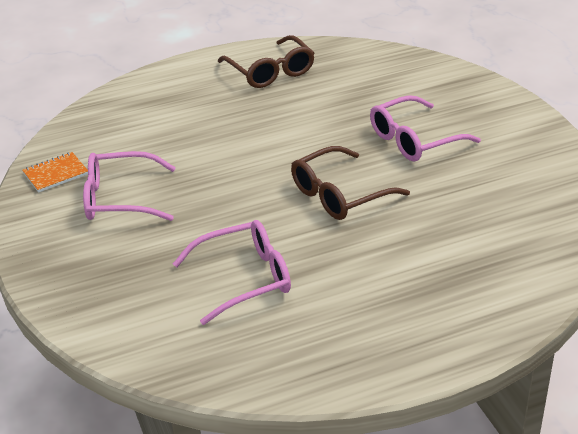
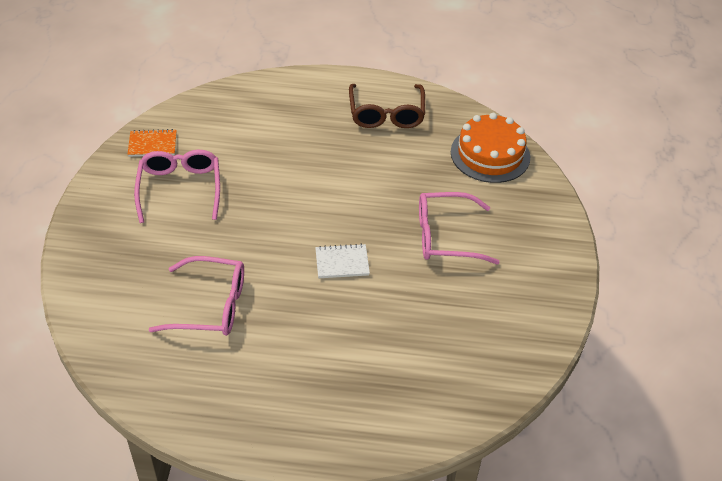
camera: 25 degrees right, 10 degrees up
(120, 198) = (180, 189): pink glasses -> pink glasses turned 60 degrees clockwise
(340, 194) = (342, 262): brown glasses -> white notebook
(393, 69) = (490, 154): none -> orange cake

